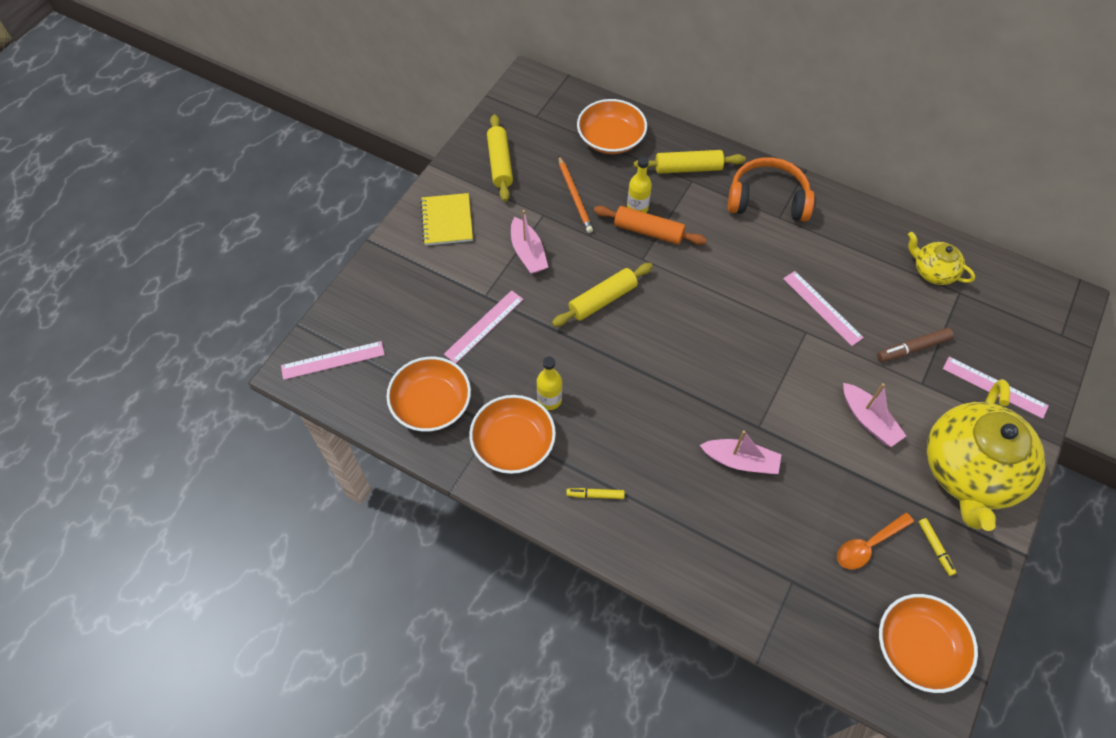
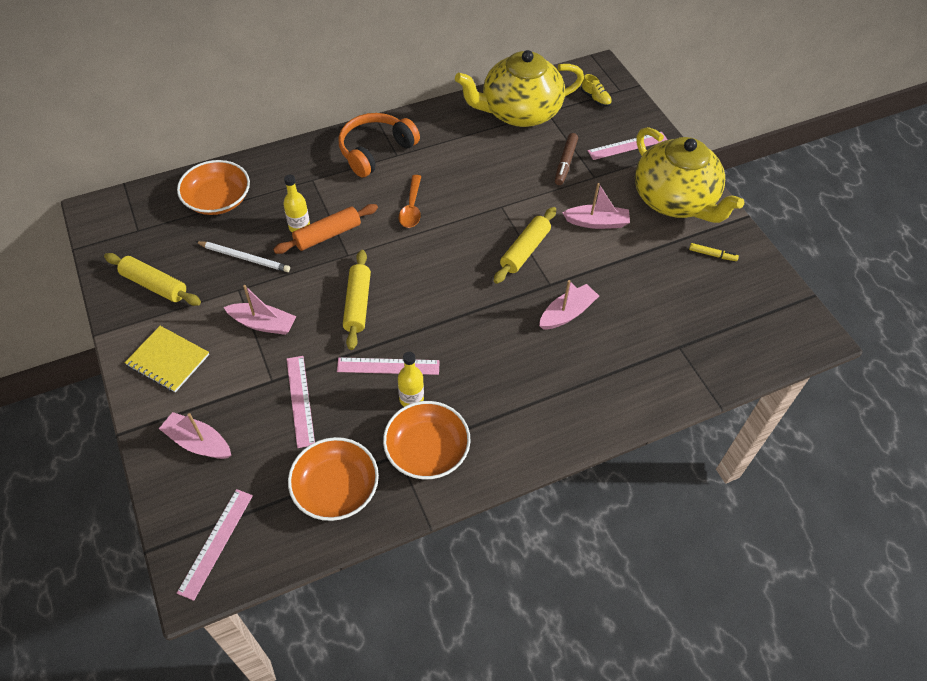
camera: 55 degrees left, 5 degrees down
(398, 290) = (198, 442): none -> pink boat
(575, 196) = (245, 258): orange pencil -> white pencil
(595, 495) = (519, 422): yellow marker -> none
(688, 168) = (299, 174): yellow rolling pin -> yellow rolling pin (525, 250)
(822, 307) = (491, 185): pink ruler -> pink ruler (388, 366)
(868, 545) = (684, 287): orange spoon -> orange spoon (411, 208)
(918, 647) = (772, 312): orange bowl -> none
(933, 271) = (519, 112): yellow teapot -> yellow teapot, size x2.06
(1024, 321) = (595, 99): none -> yellow shoe

